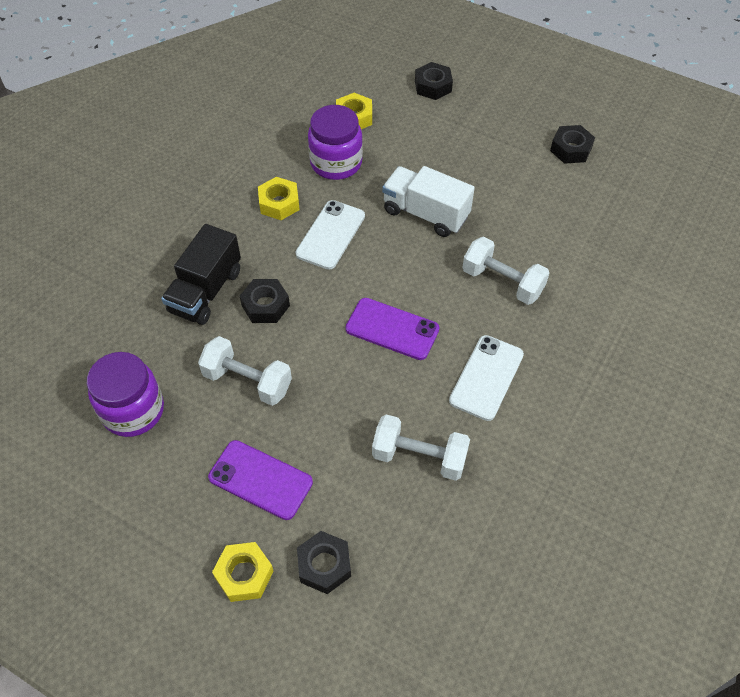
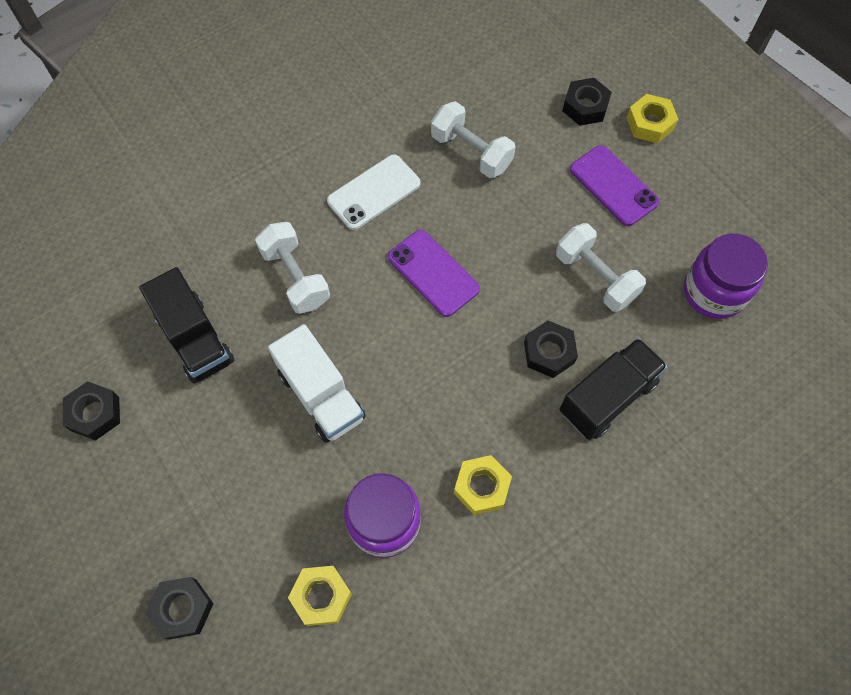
camera: 155 degrees left, 10 degrees up
(330, 235) = (441, 413): white phone -> none
(543, 213) = (195, 339): none -> black truck

